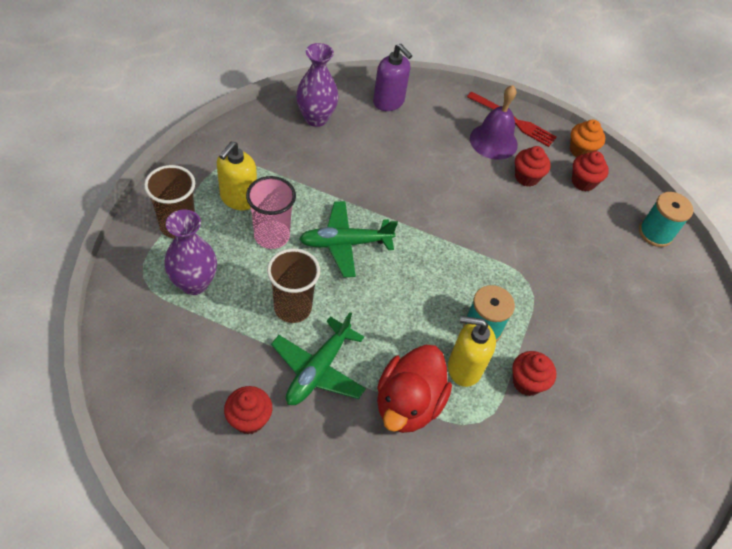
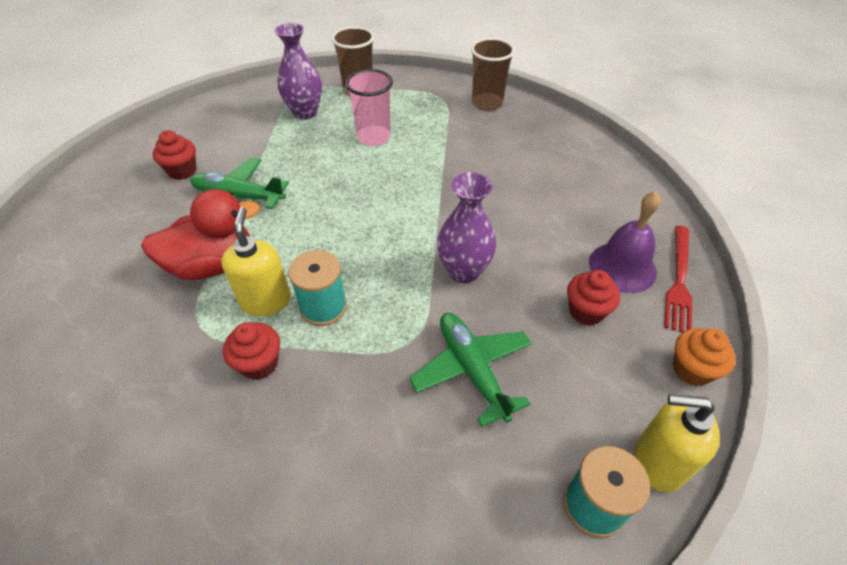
camera: 80 degrees right, 5 degrees down
(238, 198) = (404, 111): yellow soap dispenser -> yellow soap dispenser (657, 462)
(292, 308) = (300, 167): brown cup -> brown cup (487, 103)
(316, 118) = (535, 128): purple vase -> purple vase (464, 271)
(345, 243) = (388, 181): green plane -> green plane (472, 369)
(388, 102) = (604, 168): purple soap dispenser -> none
(408, 403) = (213, 264): red duck -> red duck turned 150 degrees clockwise
(583, 182) = (628, 381): red cupcake -> none

